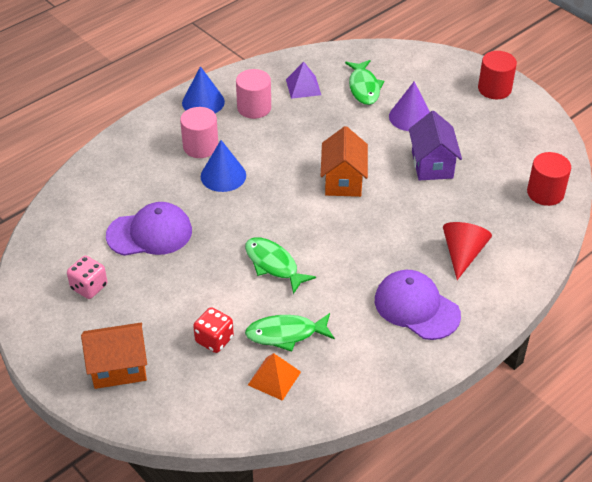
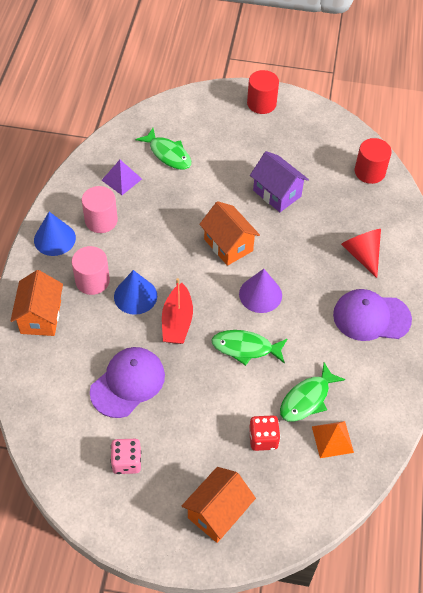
camera: 40 degrees left, 10 degrees up
(134, 150) = (41, 317): none -> orange house
(237, 213) = (177, 321): none -> red boat
(410, 117) = (225, 161): purple cone -> purple cone (260, 294)

